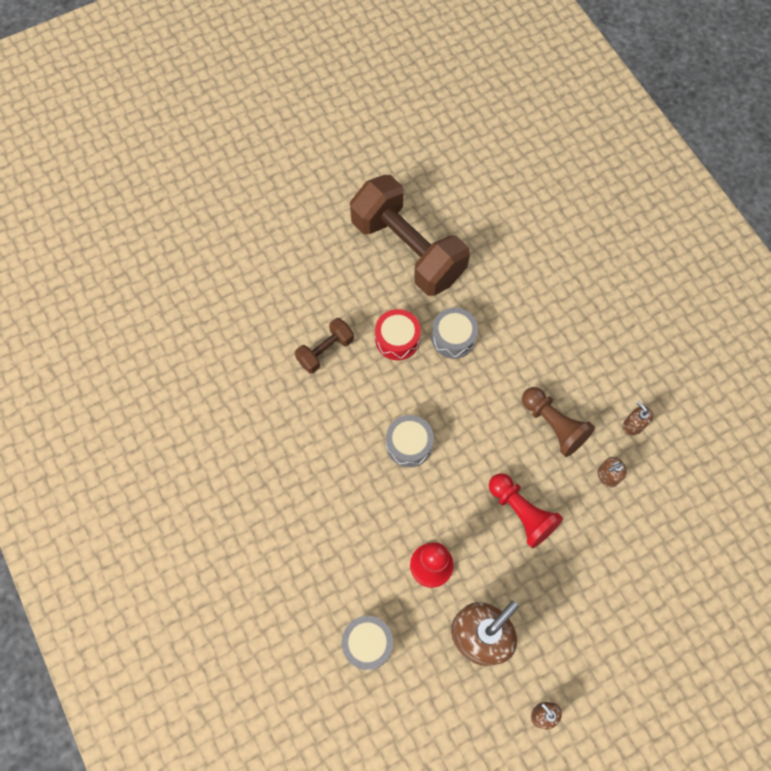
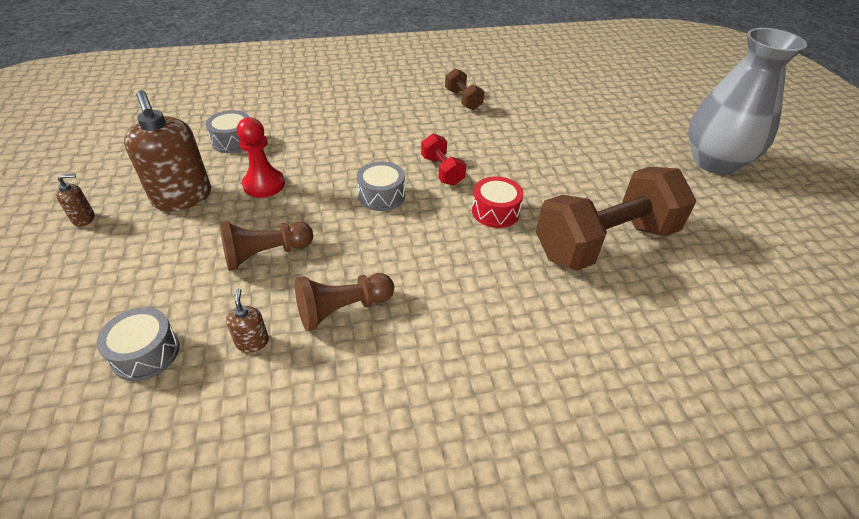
camera: 105 degrees right, 25 degrees down
(256, 163) = (714, 162): none -> grey vase
(325, 351) = (497, 166): brown dumbbell -> brown dumbbell (463, 100)
(350, 400) = (442, 171): none -> red dumbbell
(453, 337) = (484, 252): grey drum -> grey drum (146, 353)
(521, 513) = (265, 254): red pawn -> brown pawn
(633, 425) = (297, 394): brown soap dispenser -> none

